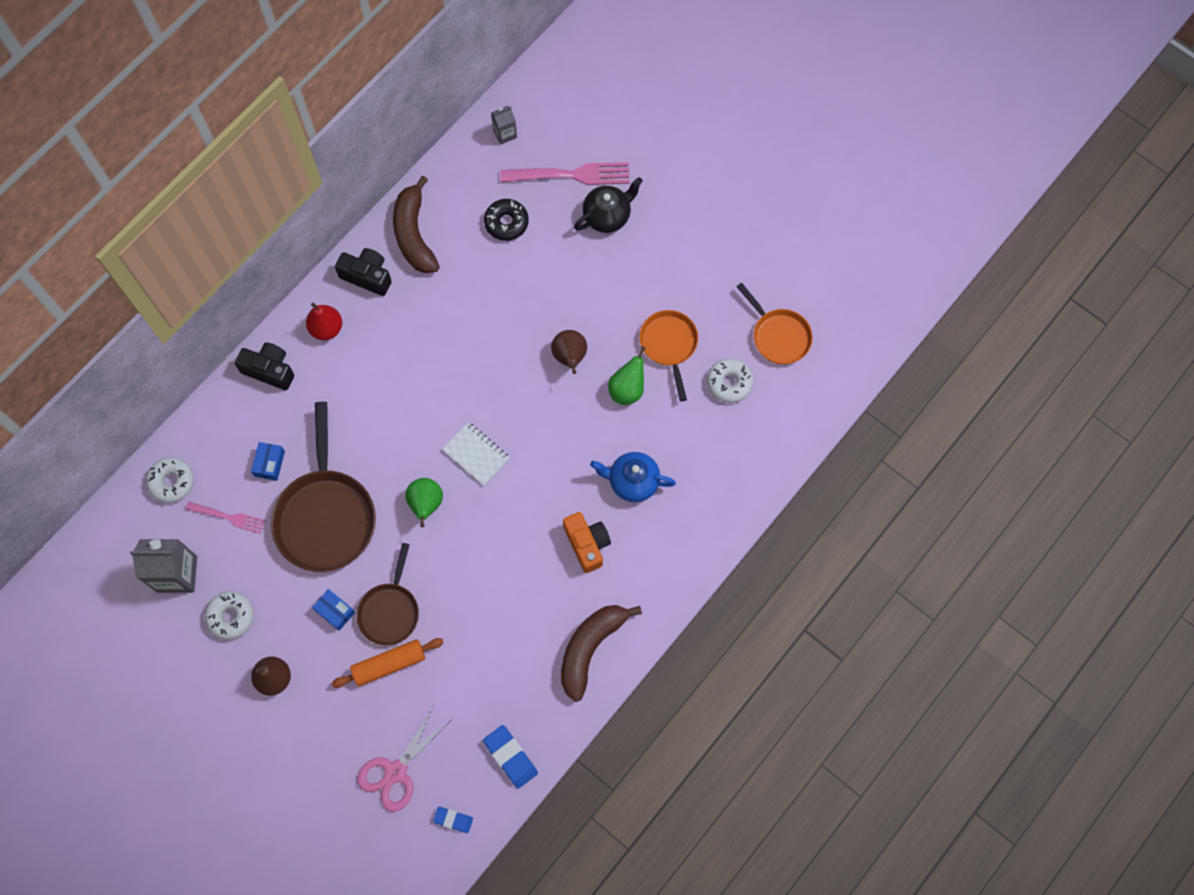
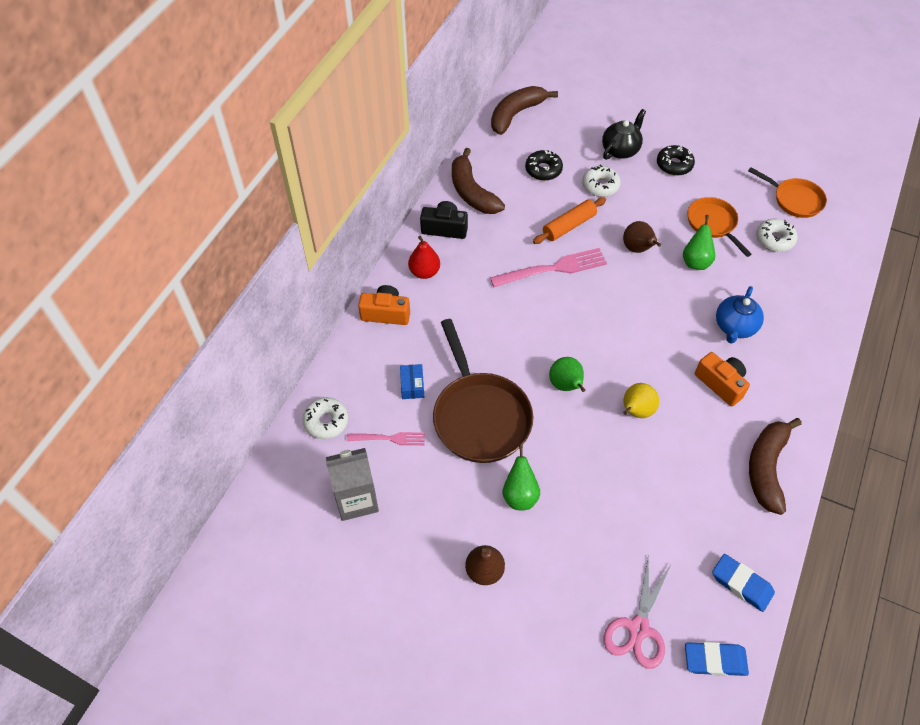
camera: 15 degrees left, 15 degrees down
(231, 616) = (422, 525): white donut -> white donut (600, 185)
(269, 370) = (386, 313): black camera -> orange camera
(335, 611) = (520, 495): blue box -> green pear
(389, 664) = (590, 529): orange rolling pin -> orange rolling pin (569, 226)
(390, 611) = (571, 482): brown pan -> none
(453, 820) = (715, 660): blue eraser -> blue eraser, size x1.63
(476, 454) = (593, 337): white notebook -> none
(485, 552) = (636, 411): none -> yellow pear
(505, 134) = (516, 114): grey carton -> brown banana
(570, 175) = (579, 130): pink fork -> pink fork (553, 268)
(632, 481) = (734, 327): blue teapot -> blue teapot turned 60 degrees counterclockwise
(661, 252) = (674, 165): none -> black donut

